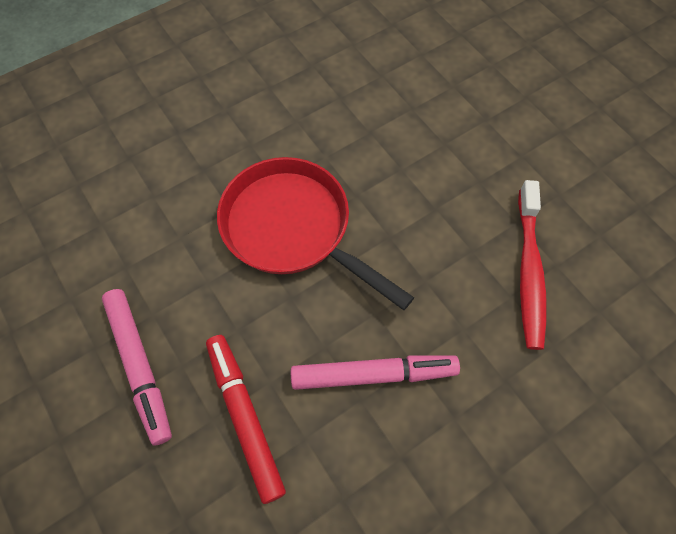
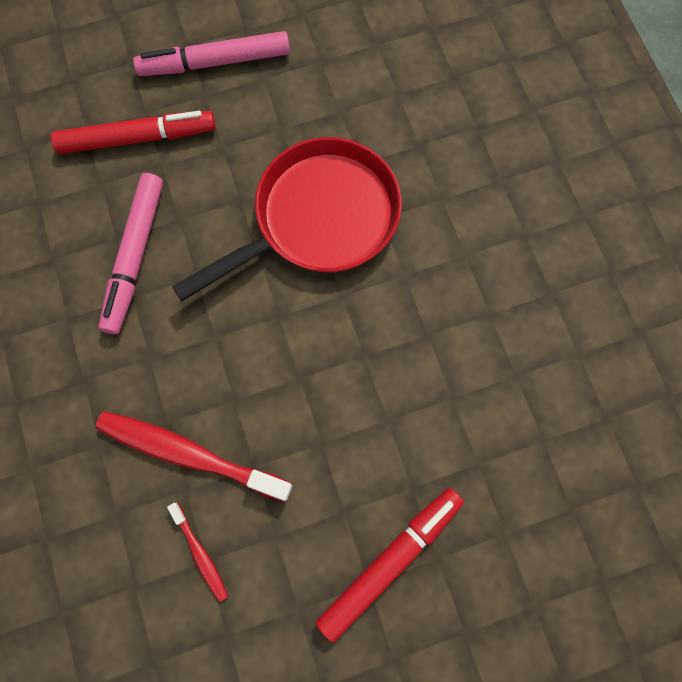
camera: 105 degrees right, 10 degrees up
(541, 121) = (390, 561): none -> red marker
(597, 240) = (200, 554): none -> red toothbrush

